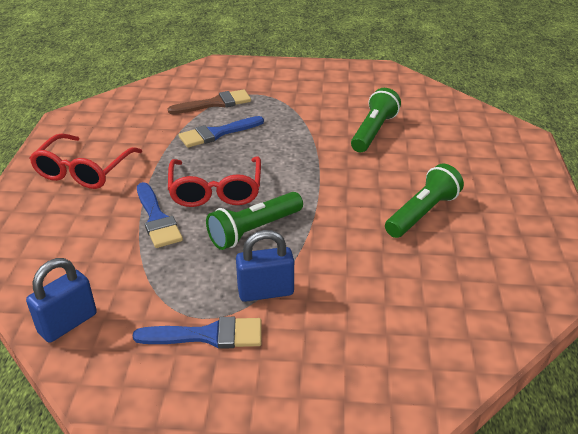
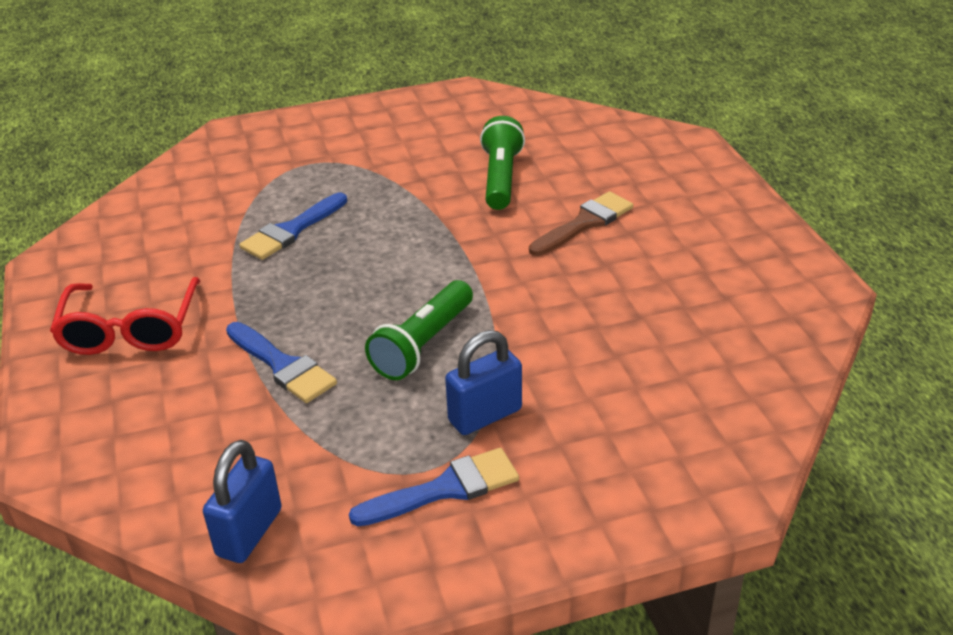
camera: 20 degrees left, 0 degrees up
(215, 103) = (262, 189): brown brush -> brown brush (584, 223)
(216, 191) = (339, 308): red glasses -> none
(422, 213) = (619, 267): green flashlight -> none

